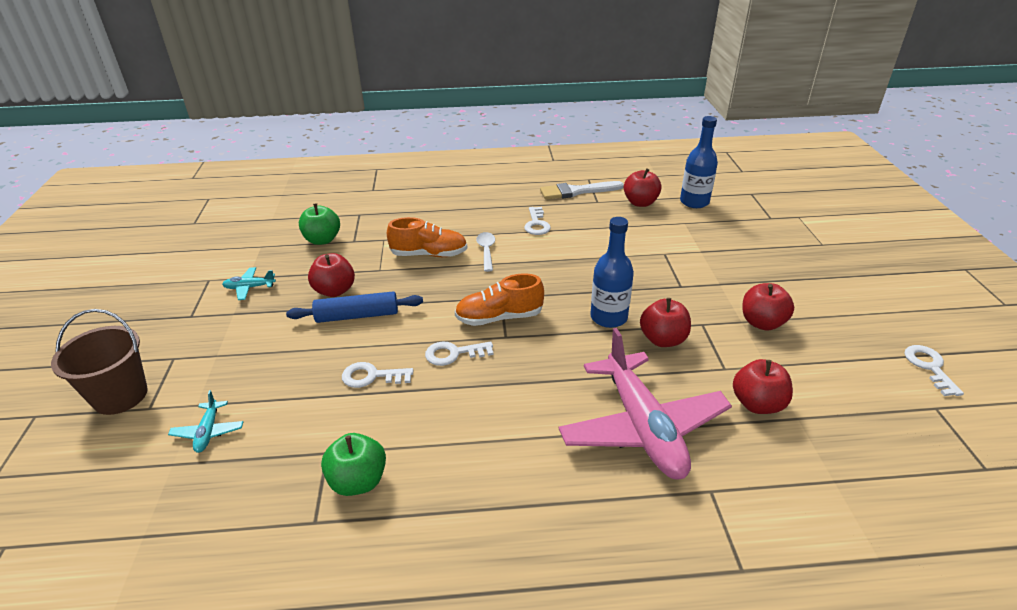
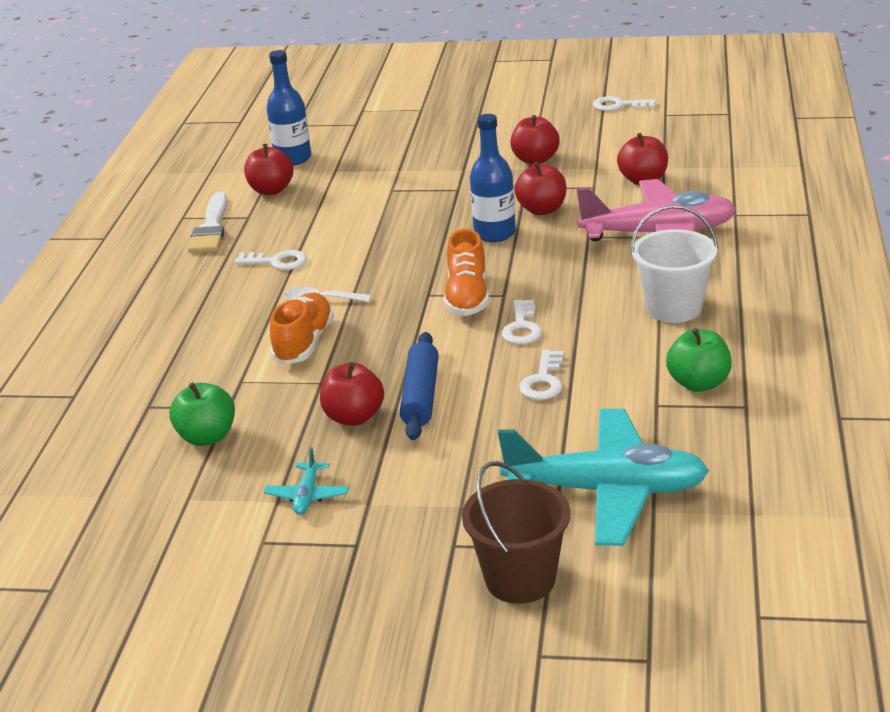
camera: 75 degrees left, 5 degrees down
(208, 432) = (607, 491): turquoise plane -> turquoise plane, size x2.47
(494, 451) = (673, 308): none -> white bucket

